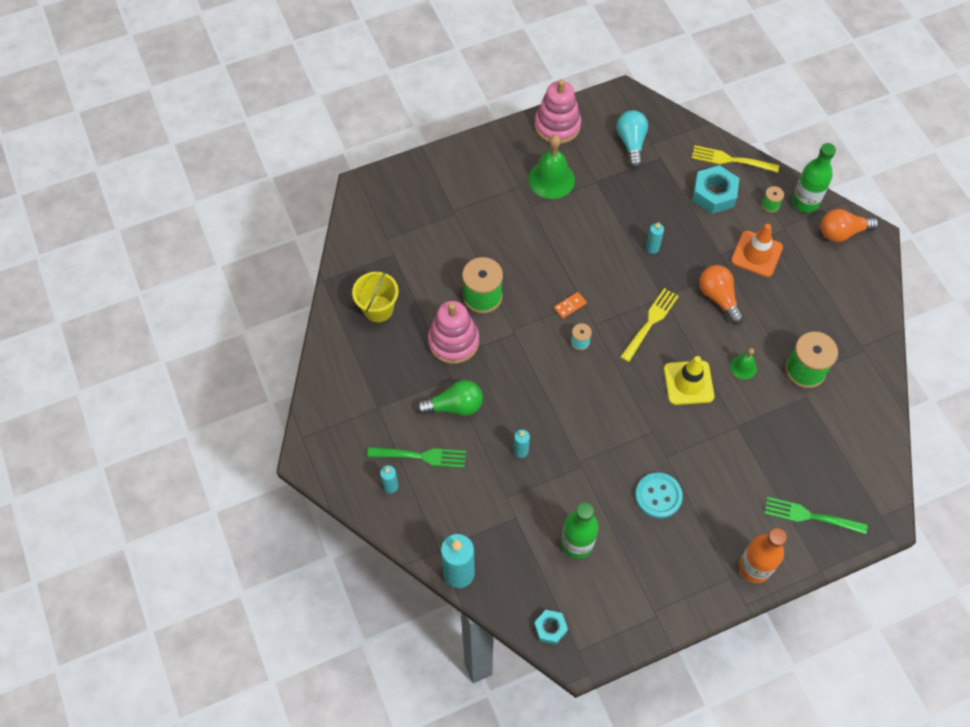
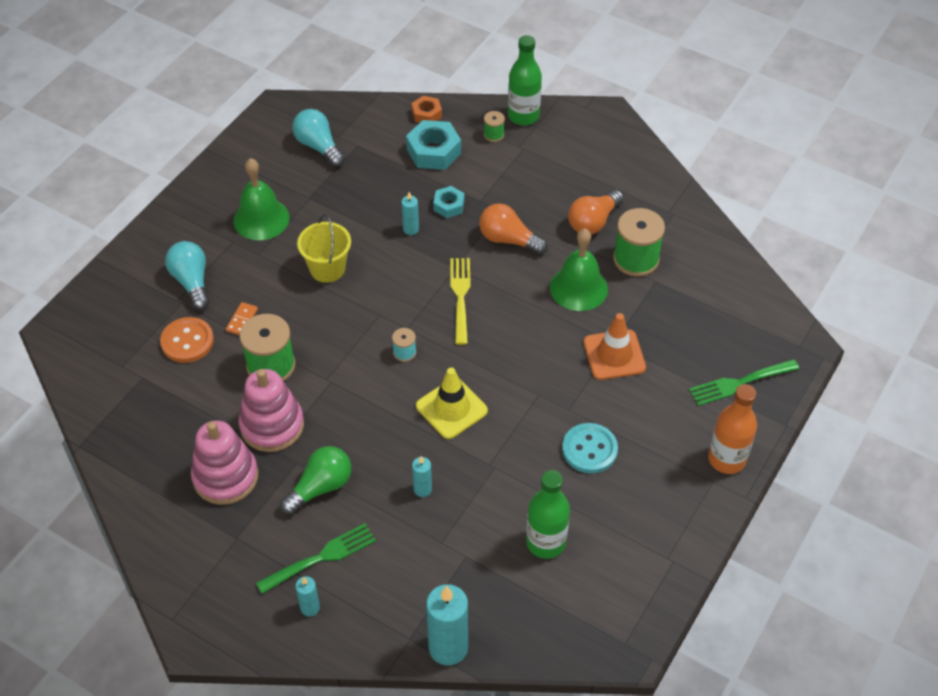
camera: 35 degrees left, 10 degrees down
(378, 309) = (164, 440): yellow bucket -> yellow bucket (327, 269)
(440, 245) = (187, 341): none -> orange button
(472, 202) = (192, 282): none -> turquoise light bulb
(550, 628) = (581, 640): turquoise nut -> turquoise nut (449, 205)
(557, 126) = (230, 167): pink stacking toy -> pink stacking toy (225, 477)
(570, 306) = (369, 325): orange domino -> orange domino (242, 320)
(688, 383) = (539, 330): yellow traffic cone -> yellow traffic cone (451, 408)
(730, 160) = (426, 114): yellow fork -> orange nut
(743, 367) = (578, 288): green bell -> green bell, size x1.90
(756, 254) = (514, 183): orange traffic cone -> orange traffic cone (614, 355)
(842, 232) = (577, 124): orange light bulb -> orange light bulb (593, 222)

